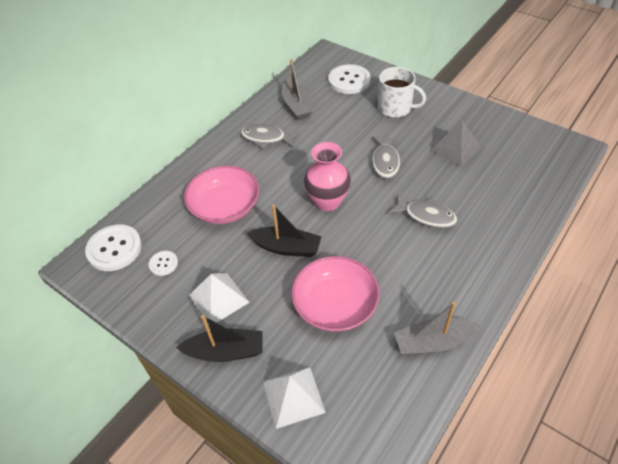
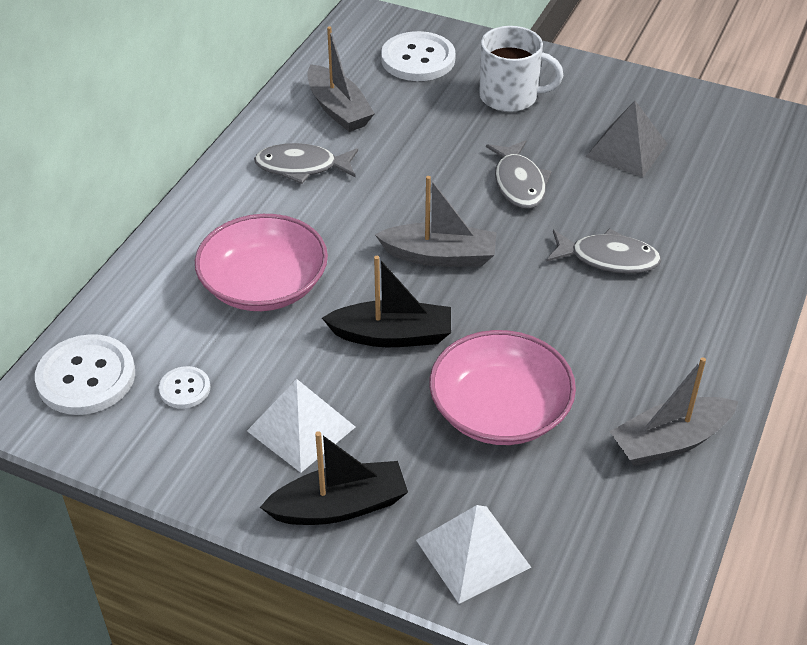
camera: 15 degrees left, 5 degrees down
(327, 201) = (439, 256): pink vase -> grey boat

